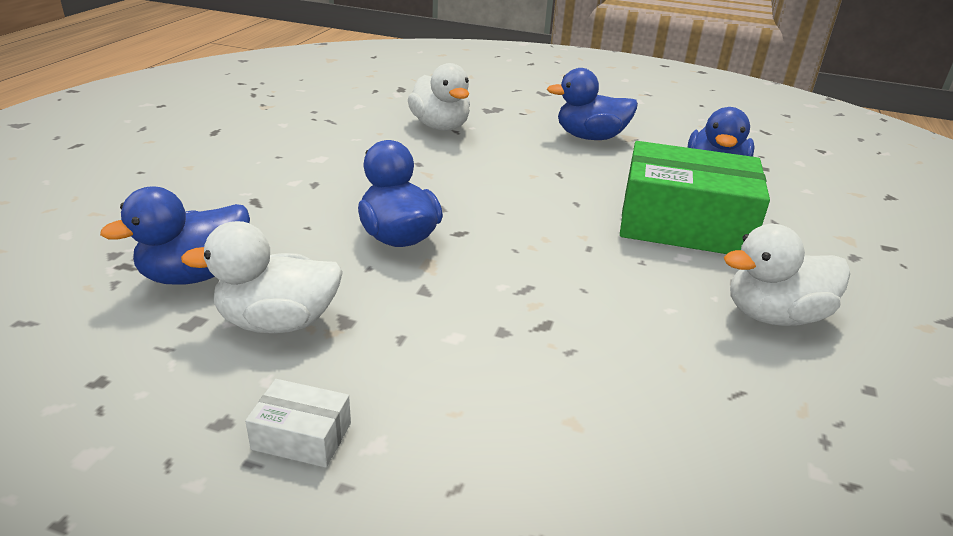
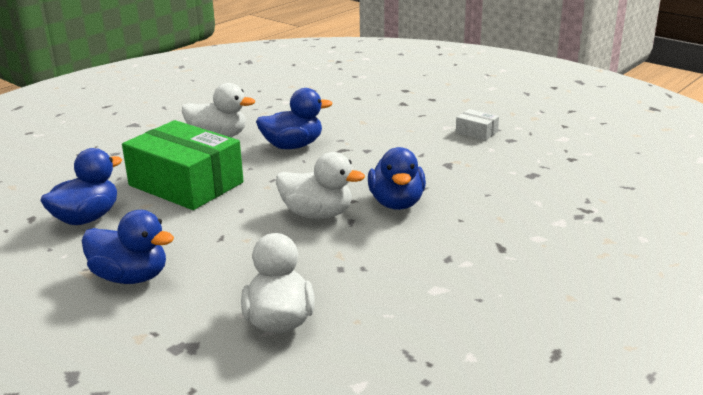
camera: 155 degrees left, 5 degrees down
(196, 275) = (536, 198): blue duck -> blue duck (293, 146)
(278, 322) = (485, 168): white duck -> white duck (317, 214)

